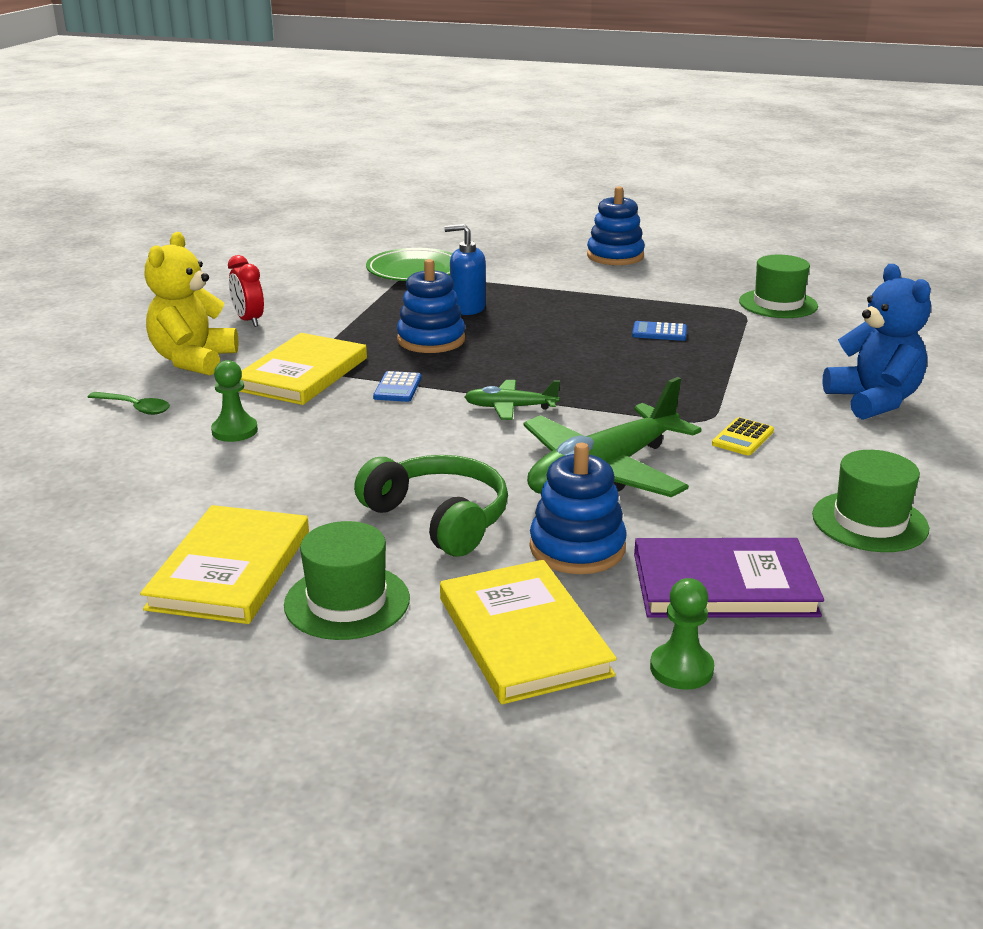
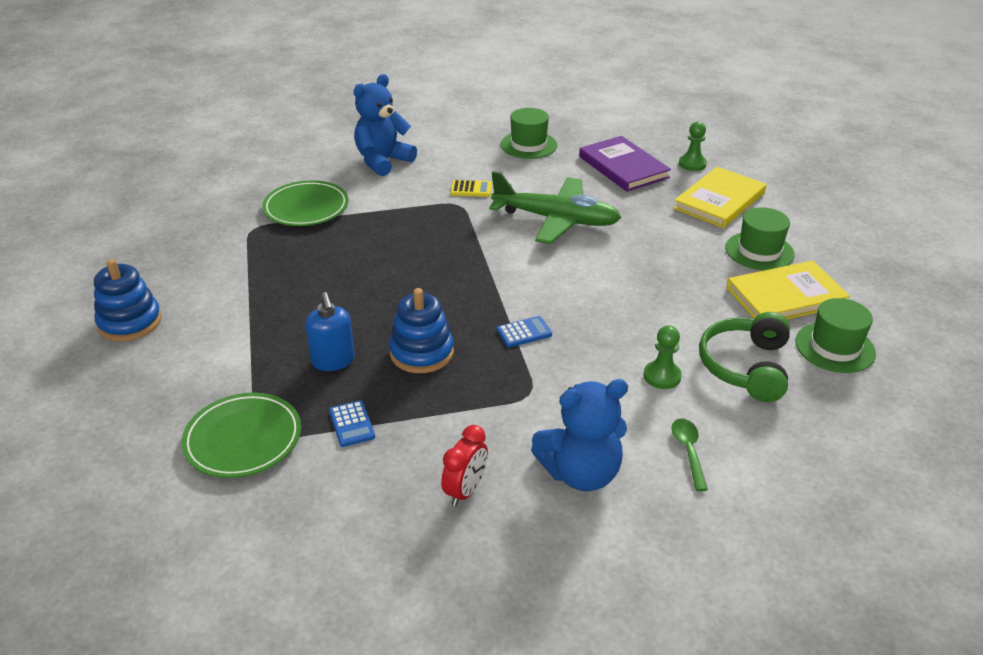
camera: 120 degrees left, 10 degrees up
(193, 360) = (581, 473): yellow teddy bear -> blue teddy bear
(302, 374) = (545, 391): yellow book -> none
(439, 518) = (662, 253): green headphones -> green headphones (746, 367)
(510, 407) = (508, 274): green plane -> none
(577, 548) = (639, 207): blue stacking toy -> none
(659, 332) = (322, 252): blue calculator -> blue calculator (352, 424)
(769, 340) = (306, 208): none -> green plate
(778, 304) = (225, 217): green hat -> green hat (835, 347)

